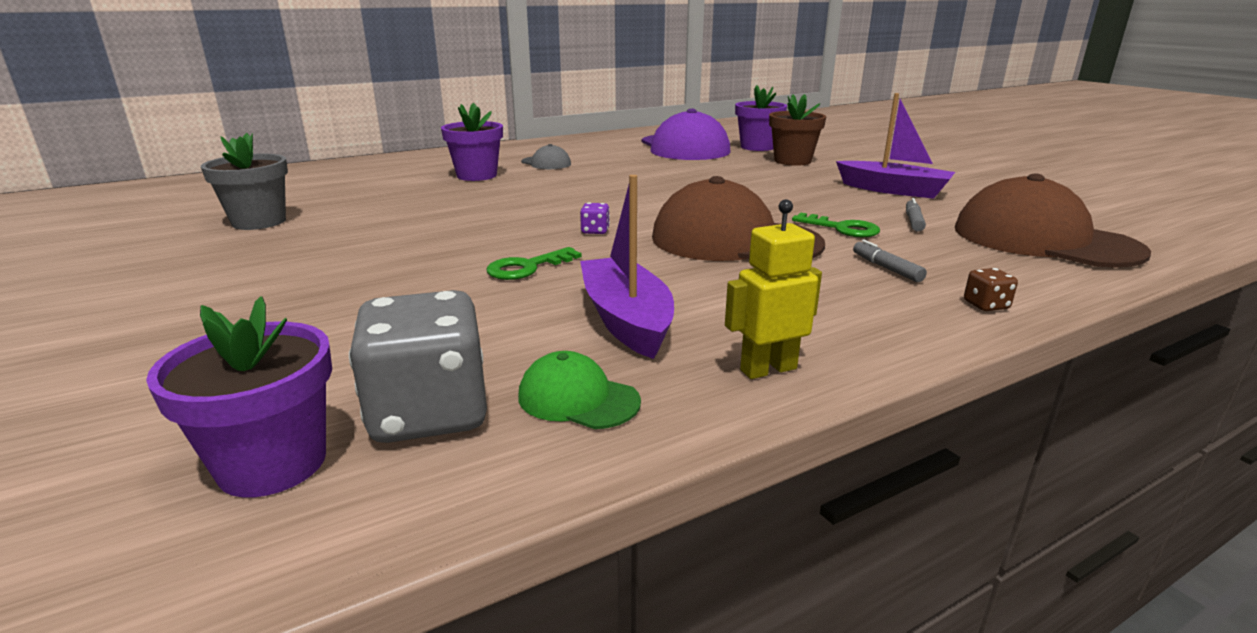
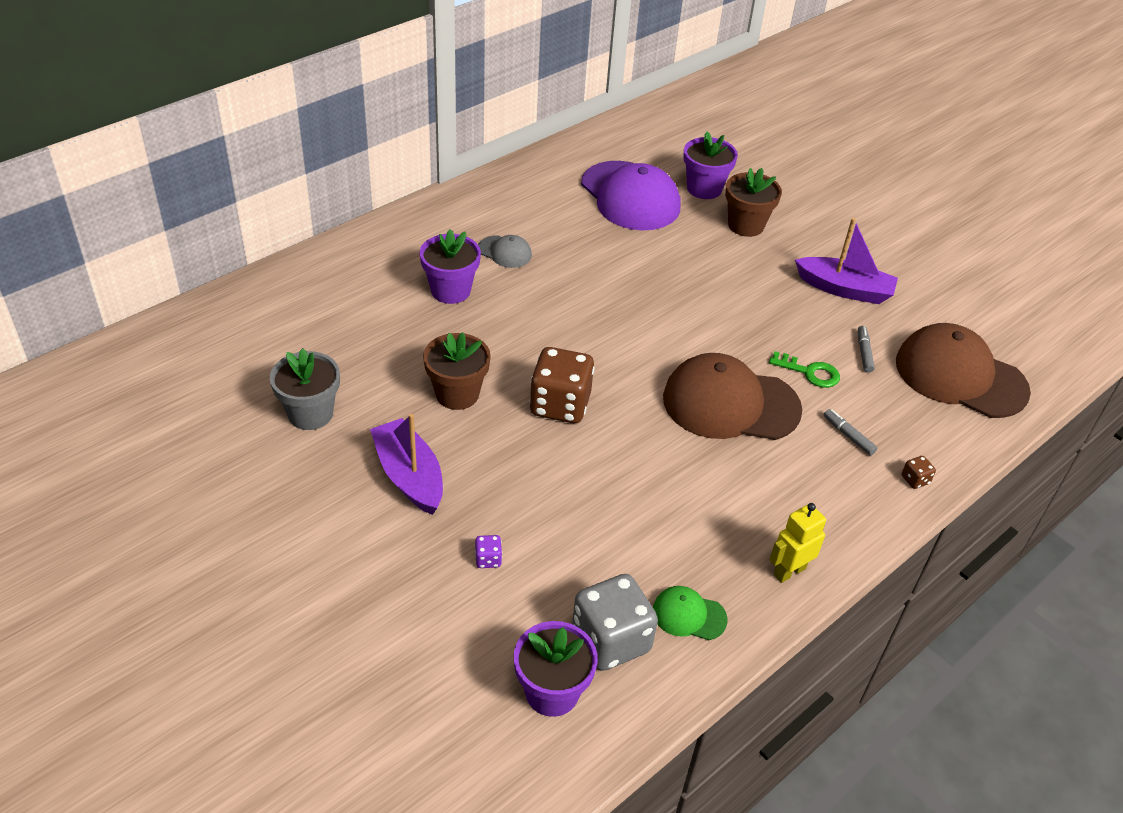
camera: 15 degrees left, 20 degrees up
(424, 220) = (457, 394): none -> brown flower pot
(527, 267) = (587, 466): green key -> none
(530, 231) = (560, 405): none -> brown dice
(595, 231) = (614, 399): purple dice -> purple dice (488, 559)
(626, 320) = (687, 529): purple boat -> purple boat (409, 476)

